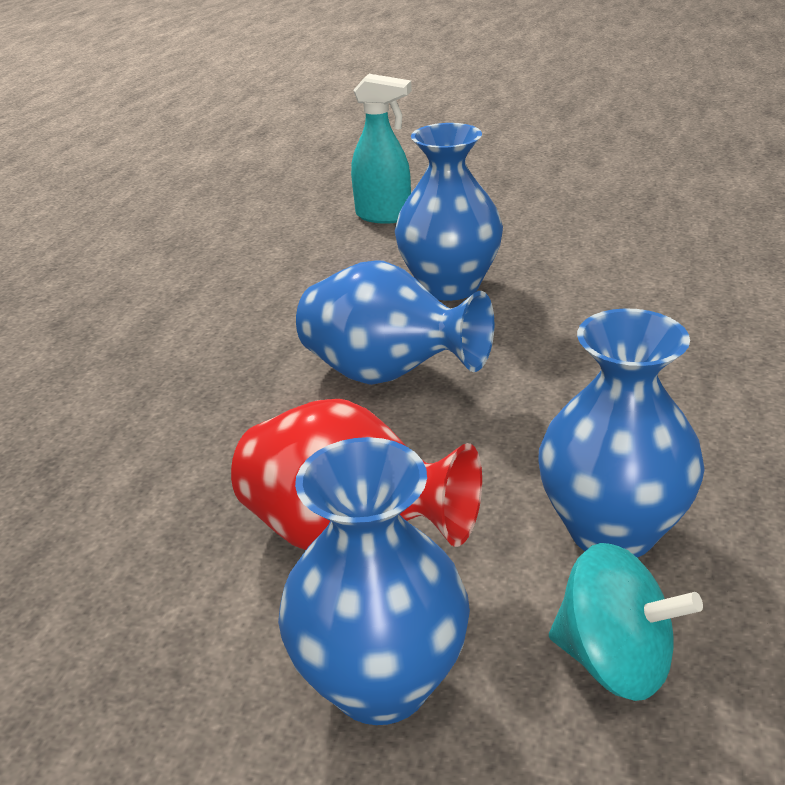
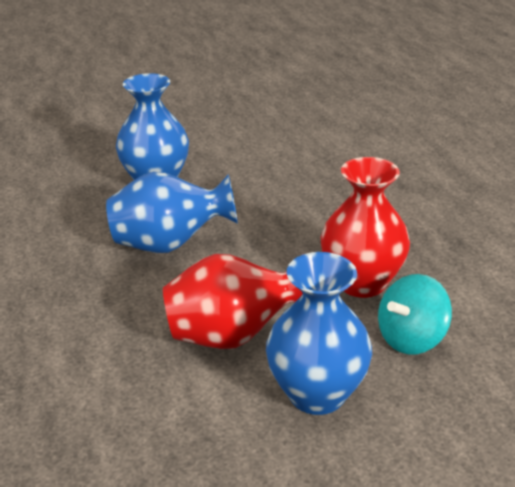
camera: 35 degrees left, 0 degrees up
(384, 216) = (66, 147): turquoise spray bottle -> none
(612, 530) = (361, 283): blue vase -> red vase
(614, 661) = (411, 338): turquoise spinning top -> turquoise spinning top turned 150 degrees clockwise

